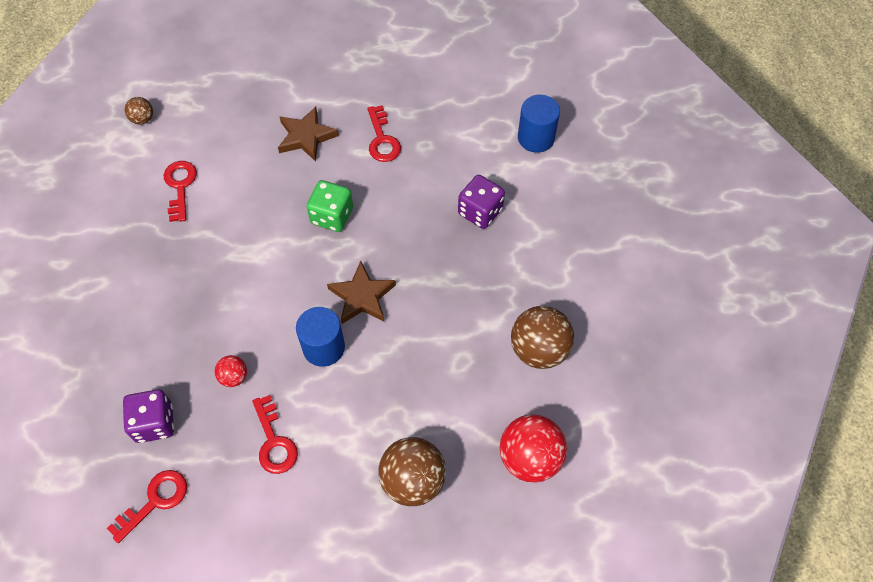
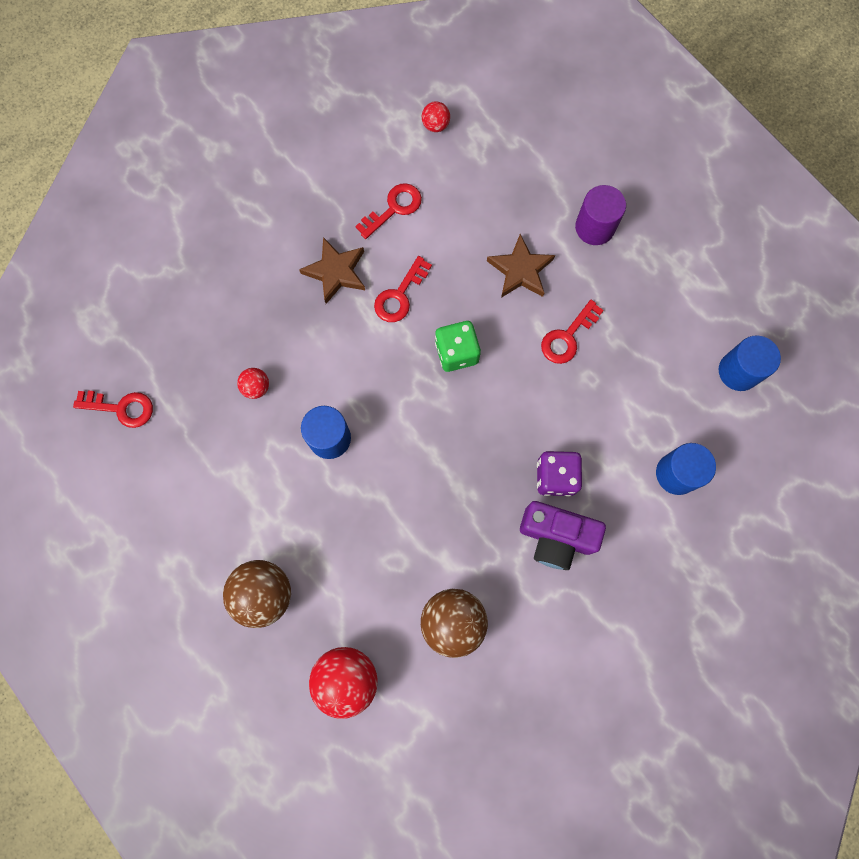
camera: 55 degrees right, 15 degrees up
(142, 119) = (435, 125): brown ball -> red ball
(154, 423) = (179, 358): purple dice -> none
(274, 441) = (224, 460): red key -> red key (400, 295)
(316, 73) = (594, 227): none -> purple cylinder
(362, 296) = (397, 435): brown star -> brown star (336, 272)
(492, 59) = (738, 371): none -> blue cylinder
(525, 240) = (555, 537): none -> purple camera

